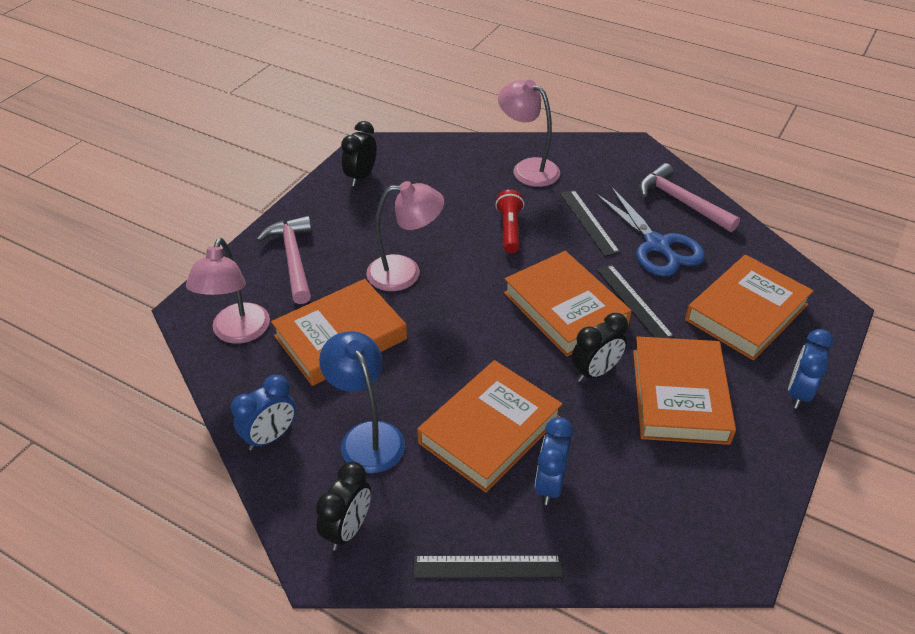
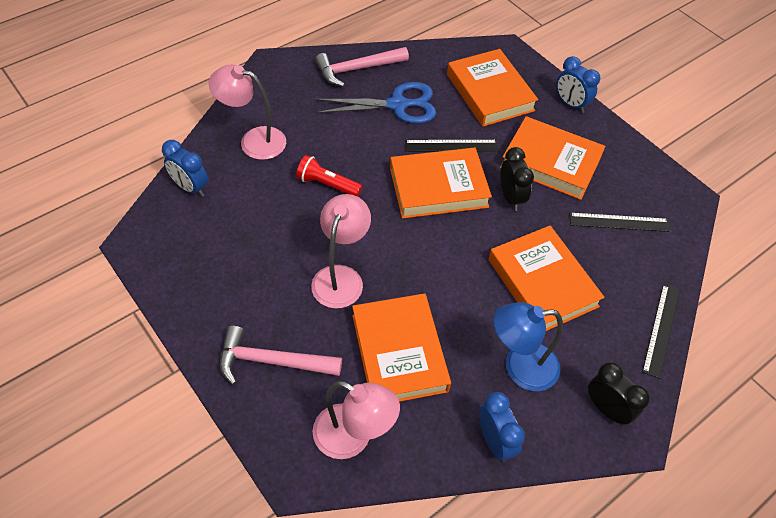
camera: 70 degrees left, 10 degrees up
(361, 177) = (180, 266): black clock -> none
(527, 169) = (254, 141): pink lamp -> pink lamp turned 45 degrees clockwise
(550, 484) = (603, 266): blue clock -> blue clock (190, 187)
(588, 222) = (348, 132): black ruler -> black ruler (619, 222)

